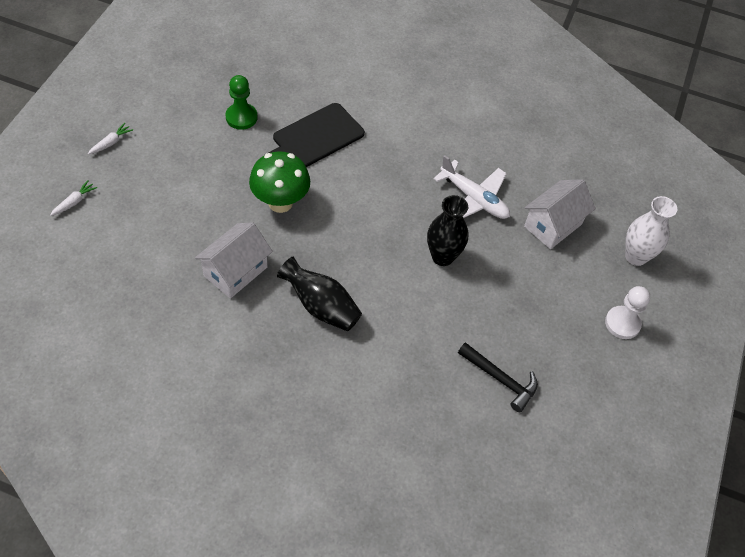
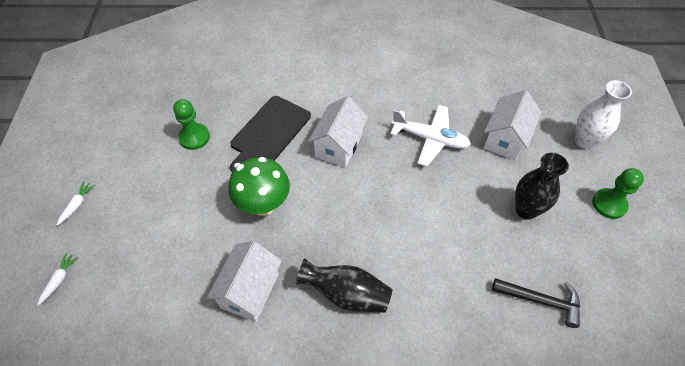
camera: 15 degrees left, 0 degrees up
(378, 173) = (338, 145): none -> white house
(442, 257) = (431, 201): black vase -> black vase (526, 210)
(622, 323) = (609, 204): white pawn -> green pawn

